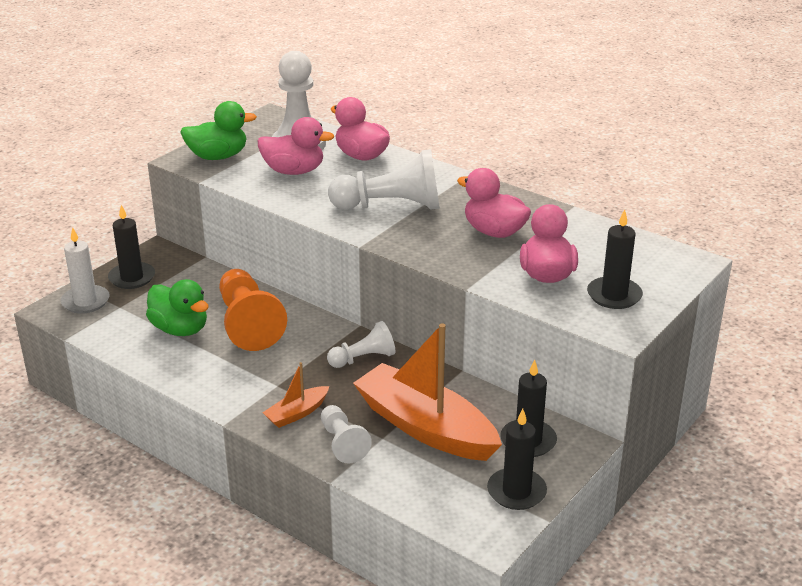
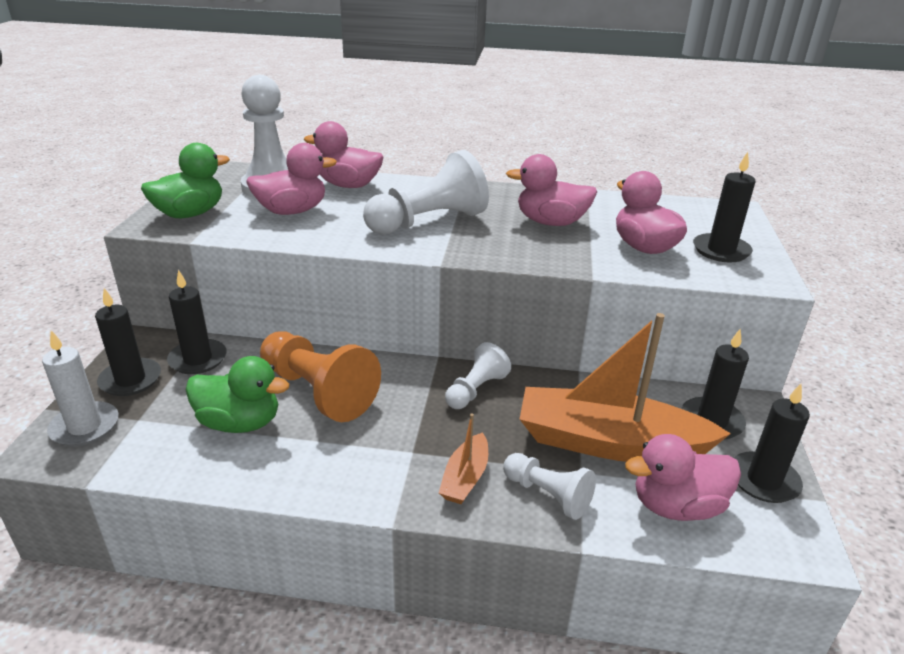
camera: 30 degrees left, 0 degrees up
(185, 276) = (198, 359): none -> black candle
(427, 482) = (676, 506): none -> pink duck

